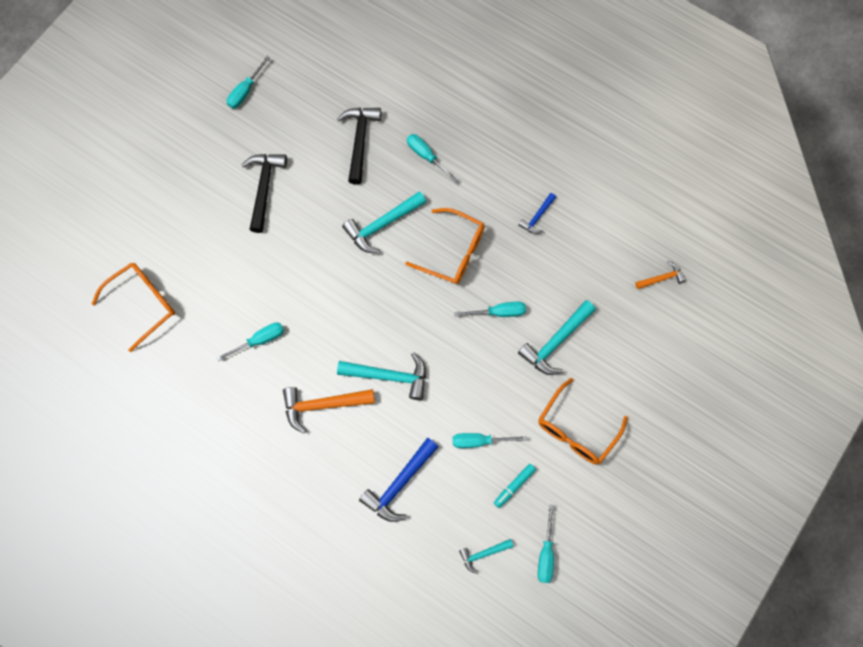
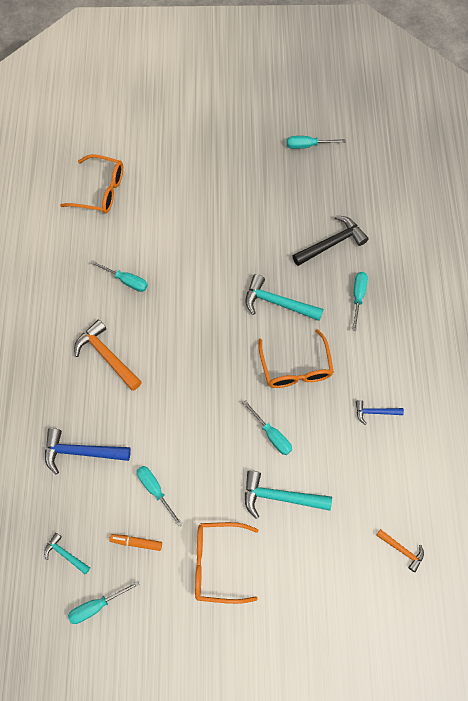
camera: 55 degrees right, 5 degrees down
(264, 188) = (243, 206): black hammer -> none
(389, 376) = (161, 387): turquoise hammer -> none
(514, 486) = (136, 542): turquoise marker -> orange marker

